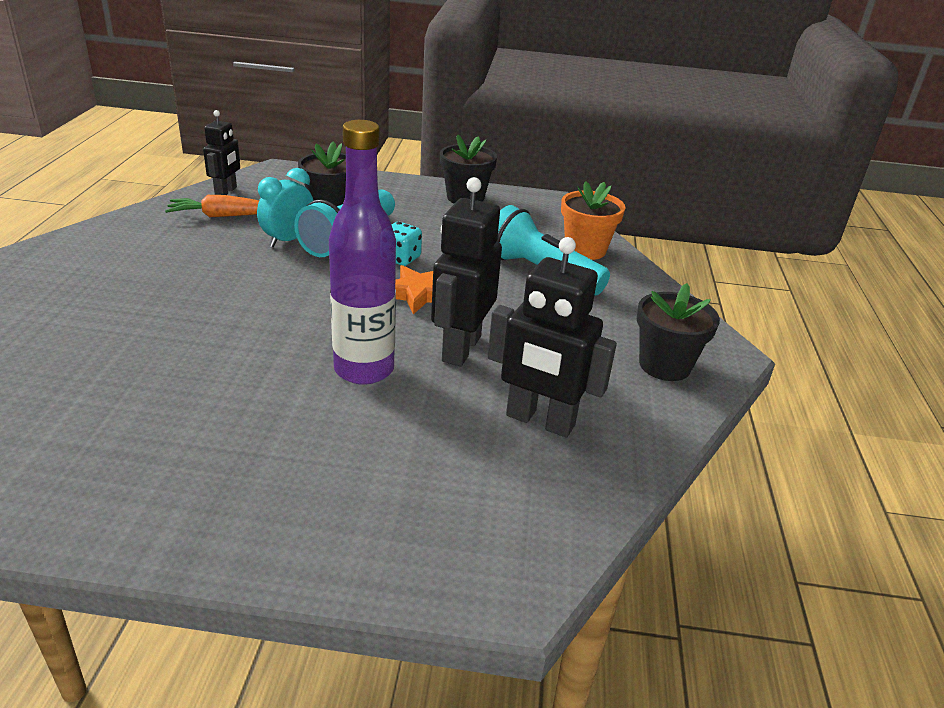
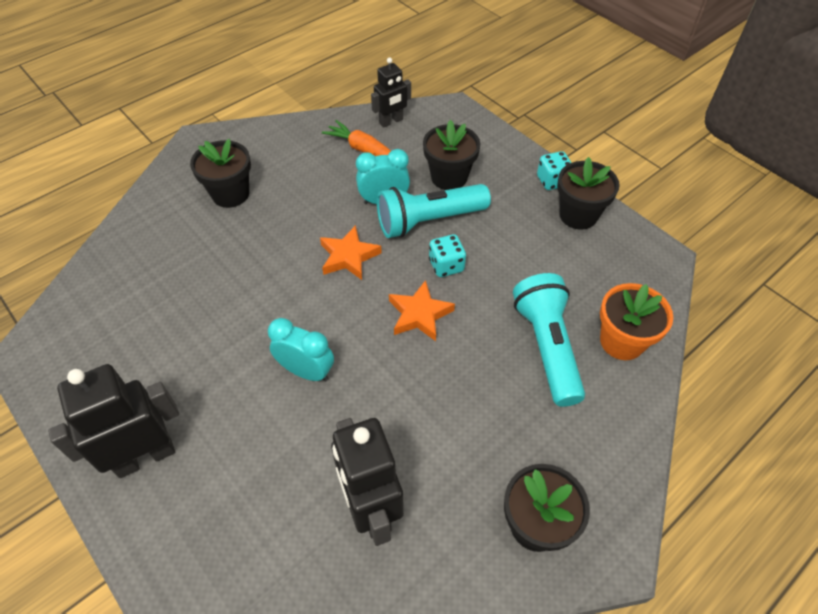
camera: 45 degrees right, 20 degrees up
(105, 288) = (230, 194): none -> black flower pot
(302, 284) = (348, 256): none -> orange star
(364, 369) = (306, 371): purple bottle -> turquoise clock
(420, 186) = (552, 181): none -> turquoise dice
(460, 348) = (391, 394): black robot -> black robot (145, 456)

